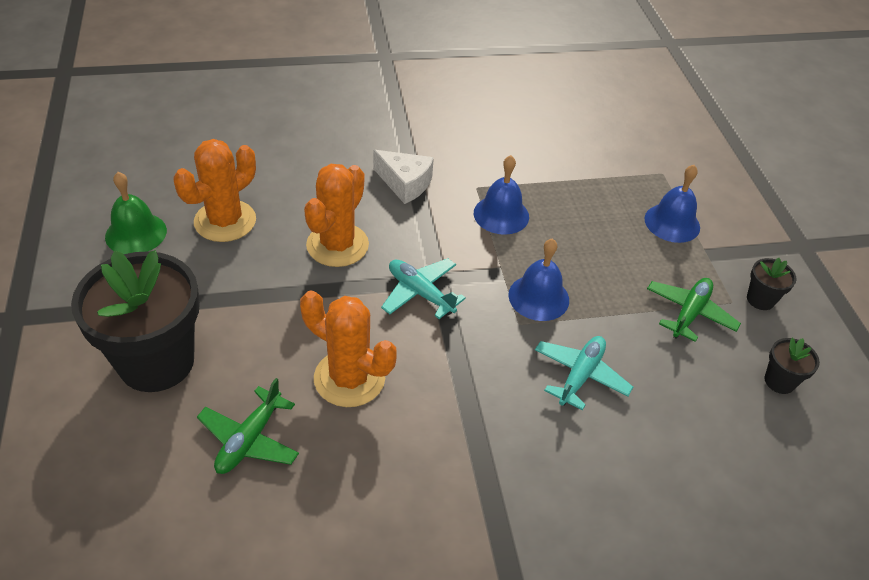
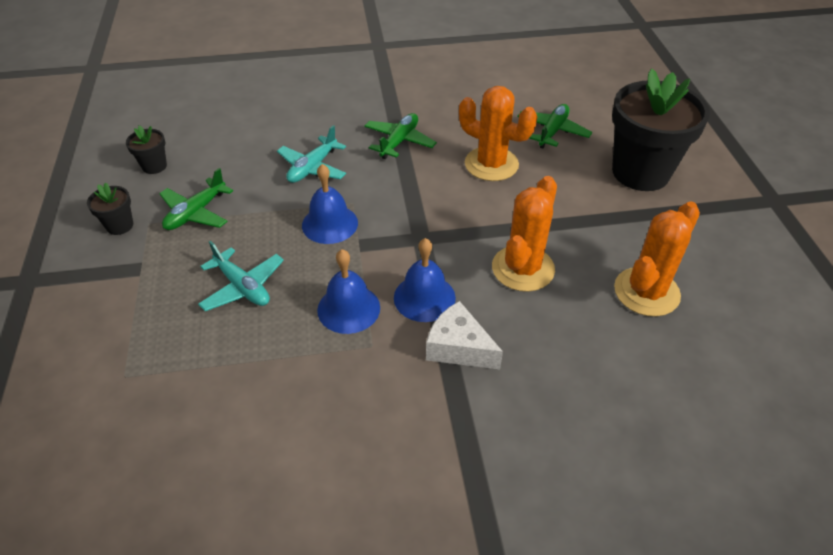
camera: 175 degrees left, 0 degrees up
(136, 233) = (728, 276): green bell -> none
(420, 293) = (438, 225): turquoise plane -> turquoise plane (242, 287)
(473, 421) = (399, 141): none -> green plane
(672, 223) = (156, 304): blue bell -> blue bell (424, 297)

